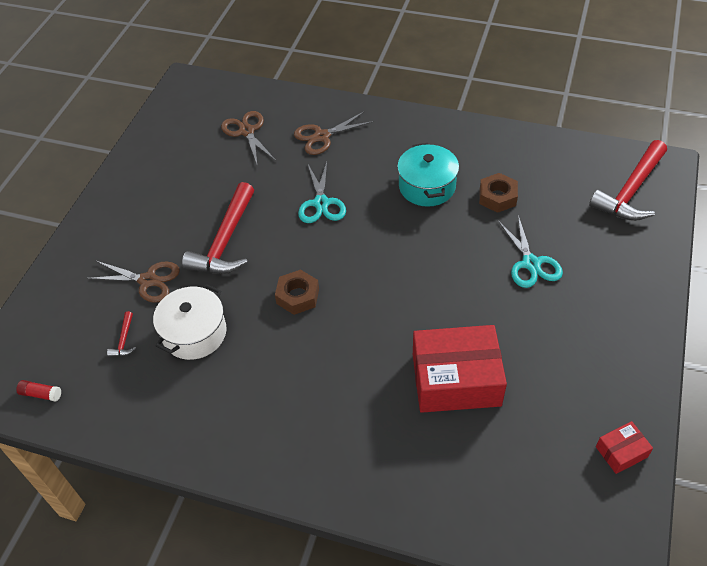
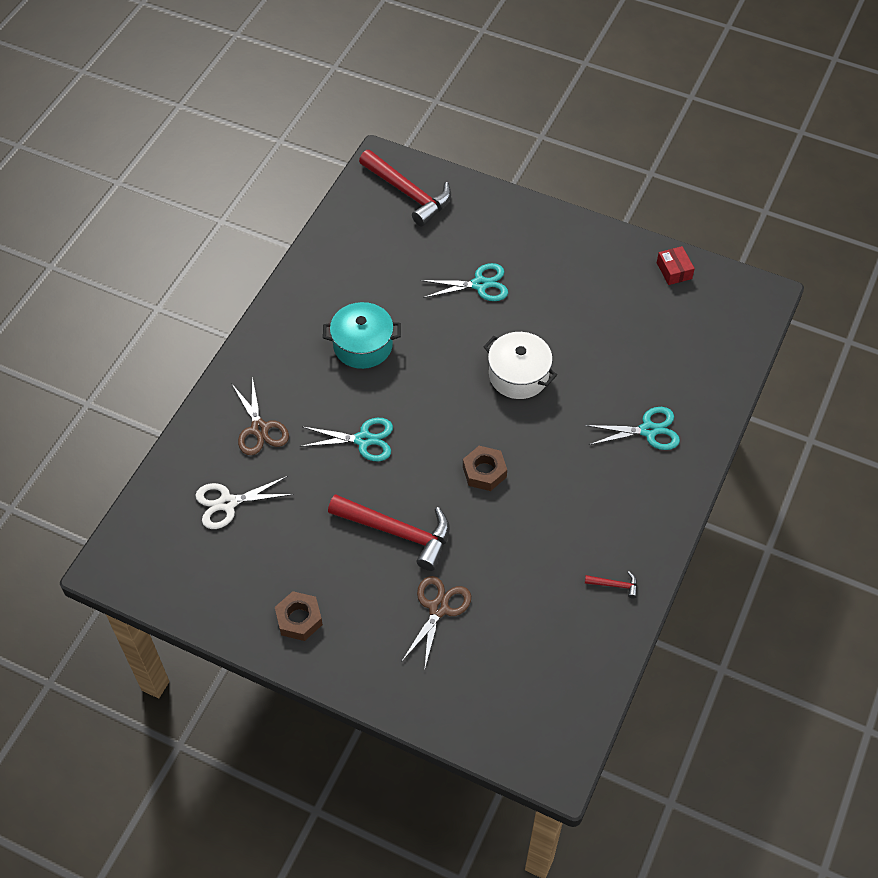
camera: 85 degrees left, 5 degrees up
(41, 394) = (569, 706): red glue stick -> none
(124, 340) = (513, 630): red hammer -> red hammer (614, 585)
(194, 333) = (515, 564): white pot -> white pot (518, 375)
(247, 131) = (227, 503): brown scissors -> white scissors
(372, 440) = (648, 430): none -> turquoise scissors
(456, 380) = (596, 362): red box -> none
(497, 197) = (391, 292): brown nut -> brown nut (299, 619)

